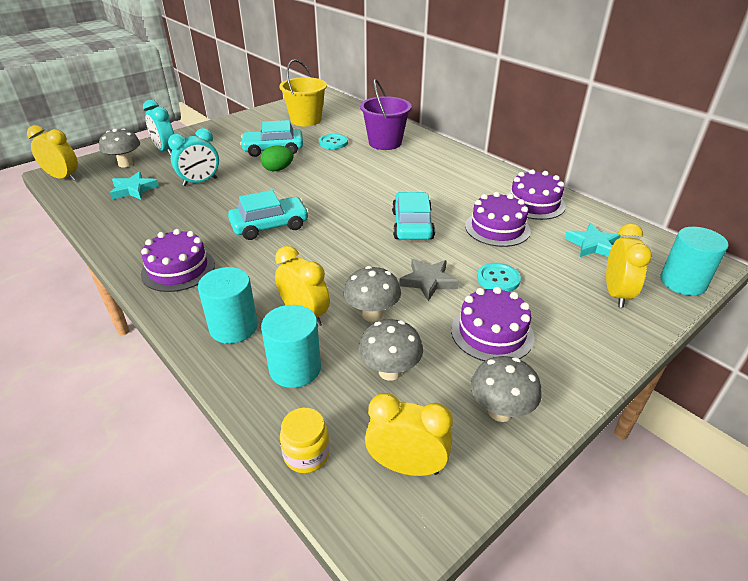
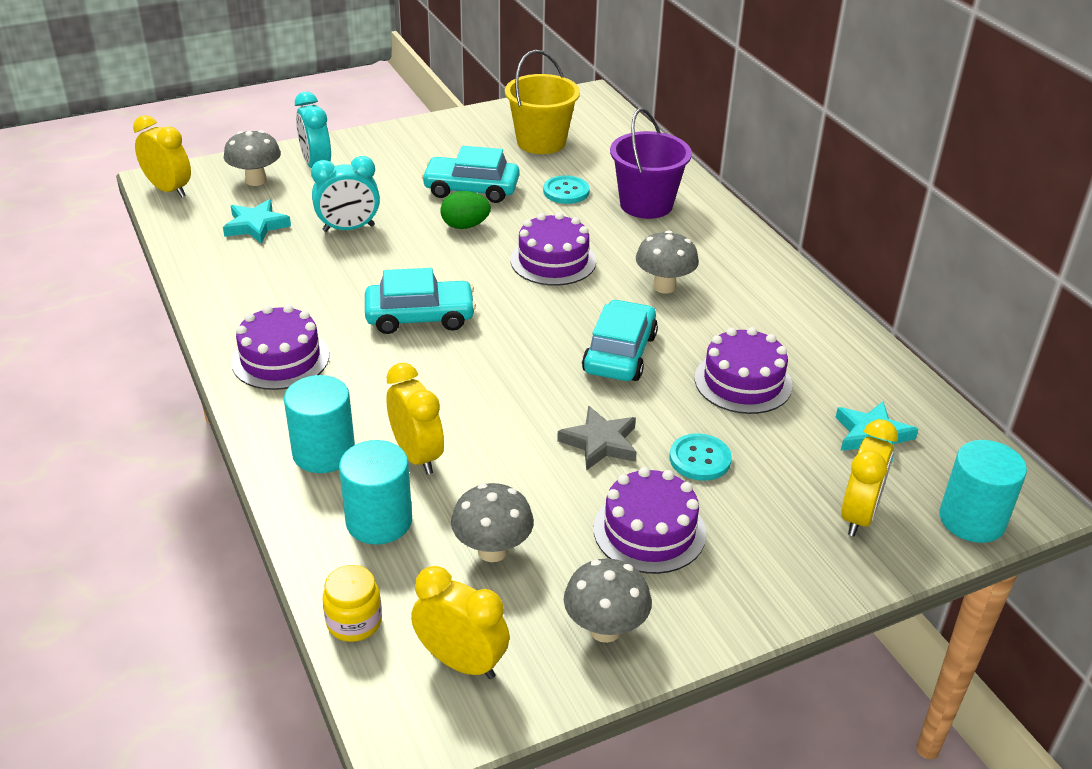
camera: 15 degrees right, 0 degrees up
(372, 314) = (503, 473): grey mushroom -> grey mushroom (664, 286)
(534, 203) = (823, 352): purple cake -> purple cake (553, 261)

